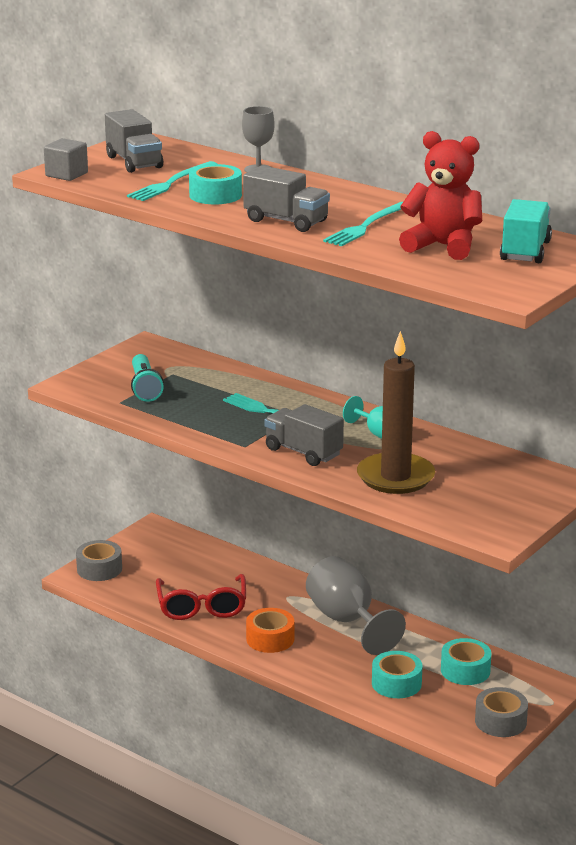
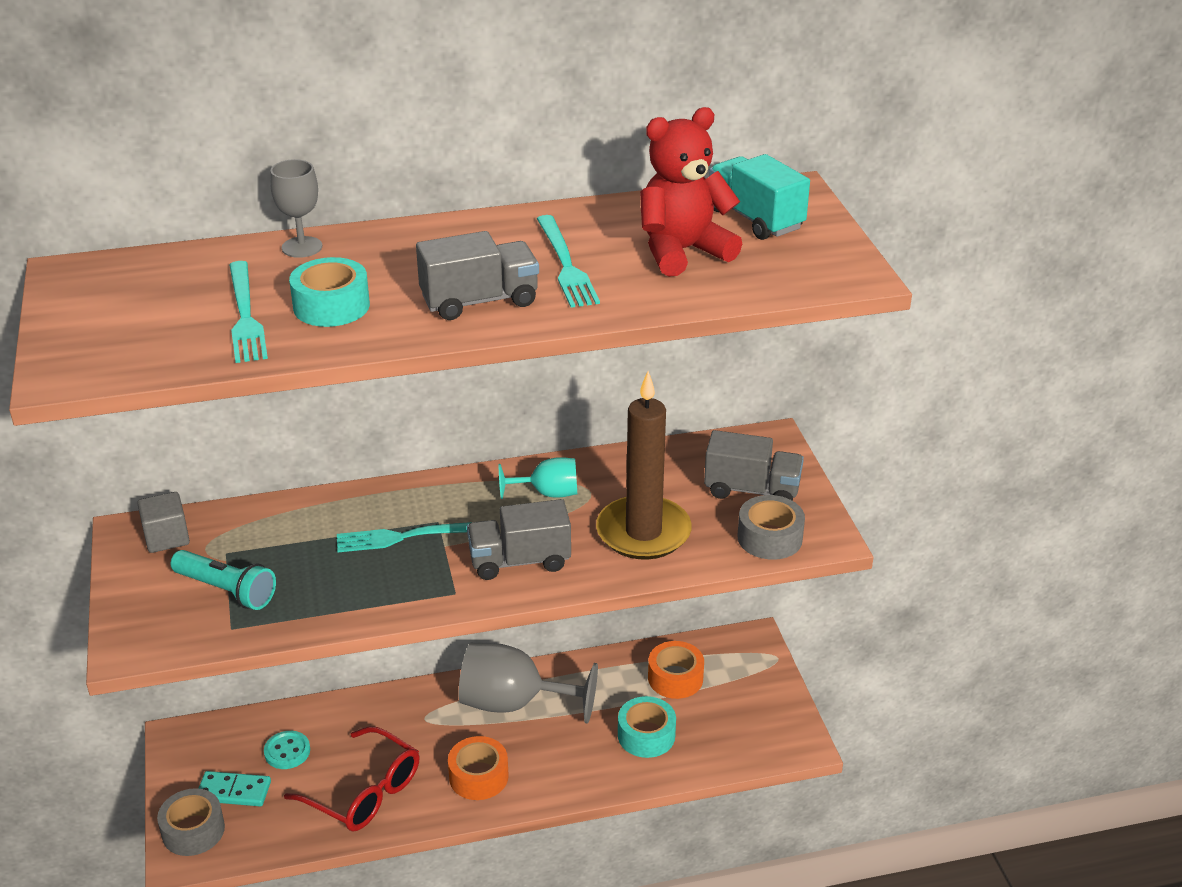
camera: 50 degrees left, 10 degrees up
(66, 174) = (87, 370): grey cube -> grey cube (167, 537)
(134, 162) = (135, 308): grey truck -> grey truck (752, 490)
(142, 566) = (234, 791): none -> turquoise domino
(194, 566) = (287, 751): none -> turquoise button
(465, 670) = (675, 678): turquoise tape -> orange tape
(500, 721) = (770, 706): grey tape -> grey tape (769, 538)

